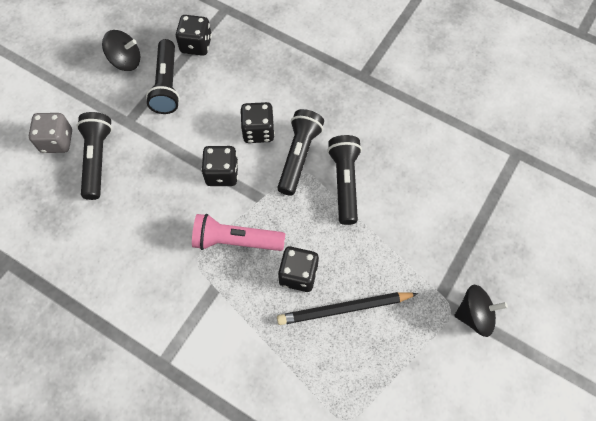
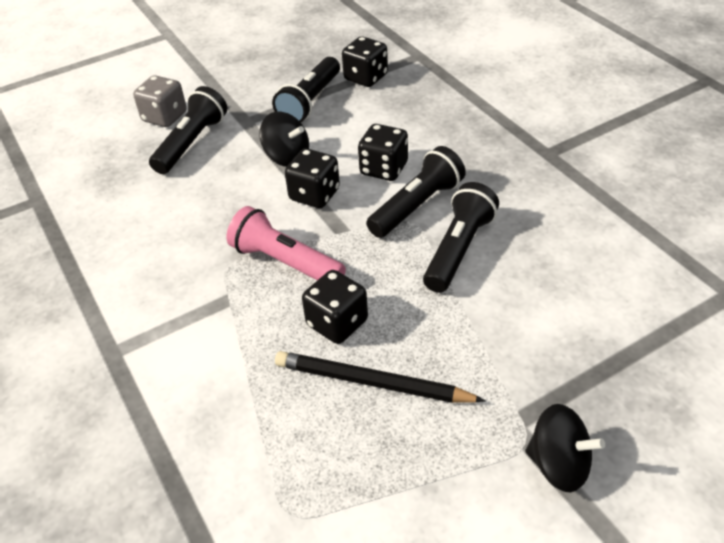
camera: 30 degrees right, 20 degrees down
(126, 61) = (282, 72): black spinning top -> black spinning top (287, 157)

